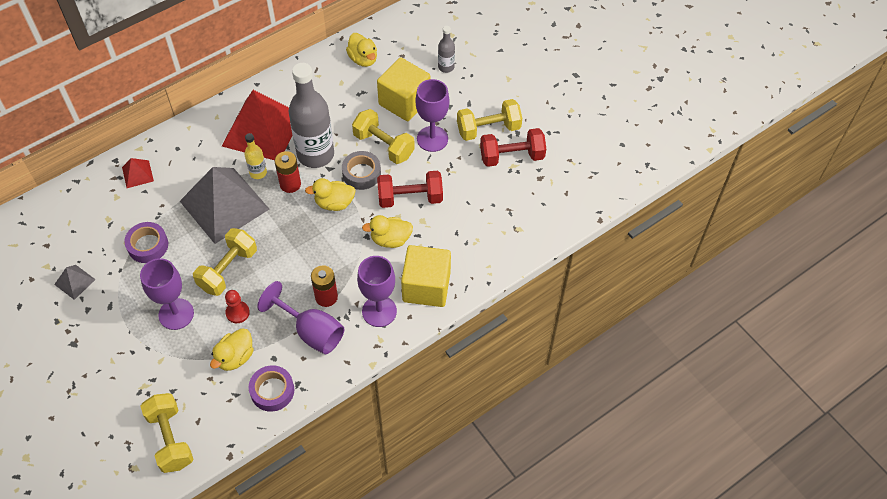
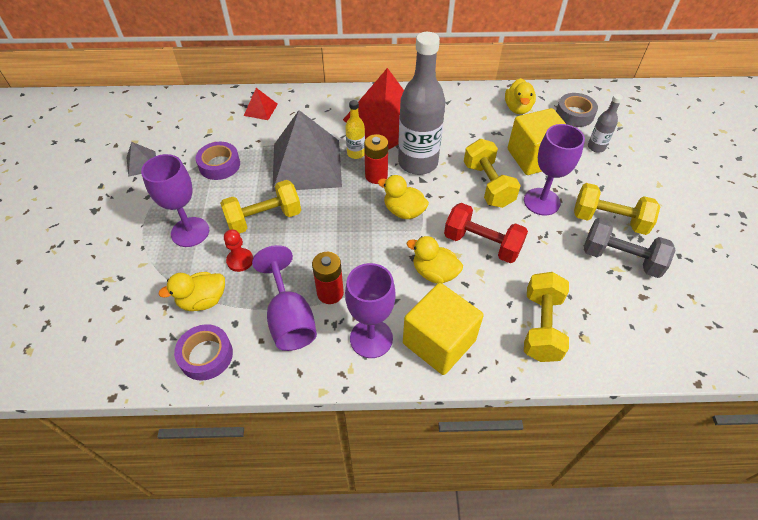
camera: 35 degrees right, 5 degrees down
(170, 439) = (81, 343): yellow dumbbell -> yellow dumbbell (541, 326)
(361, 173) = (449, 198): grey tape -> grey tape (574, 114)
(512, 156) = (620, 259): red dumbbell -> grey dumbbell

